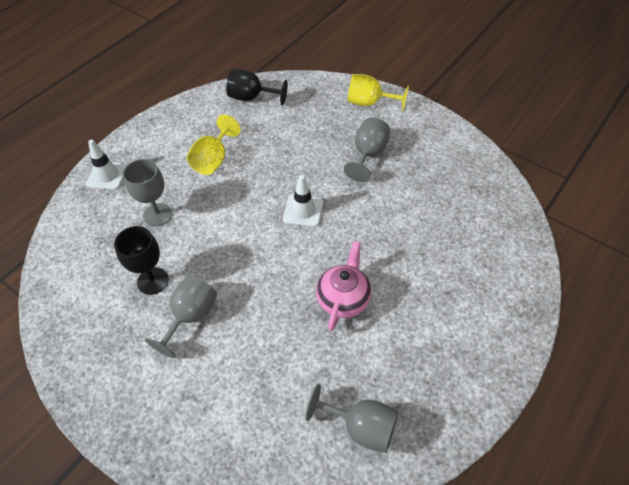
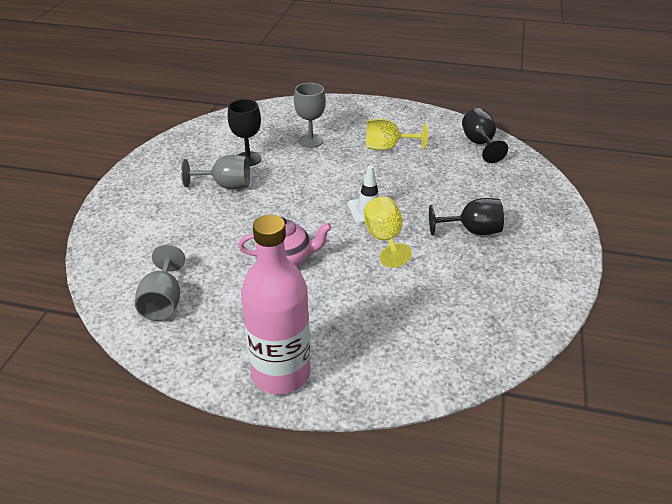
camera: 65 degrees right, 15 degrees down
(107, 176) = (331, 108): white traffic cone -> none
(368, 155) = (472, 231): grey goblet -> black goblet
(369, 103) = (547, 214): yellow goblet -> yellow goblet (384, 239)
(490, 349) = (281, 373): none -> pink bottle

